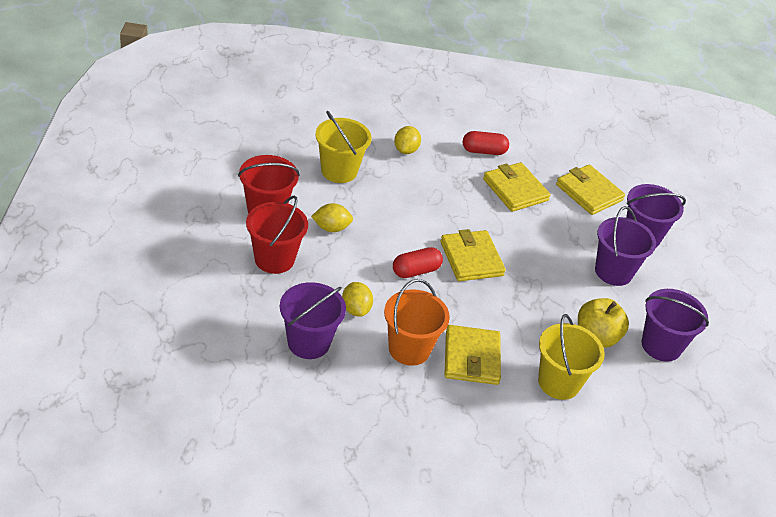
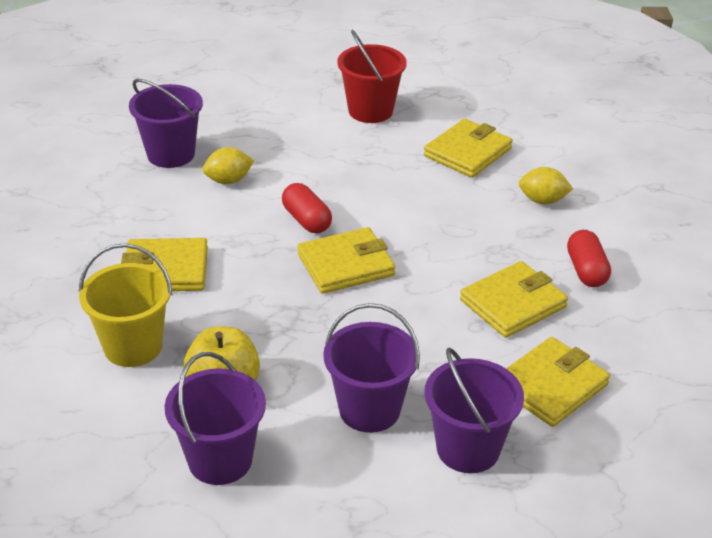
camera: 90 degrees right, 5 degrees down
(274, 259) = (292, 123): red bucket -> none
(331, 228) = (359, 155): yellow lemon -> none
(339, 171) = (467, 152): yellow bucket -> yellow wallet
(409, 349) = (173, 221): orange bucket -> none

